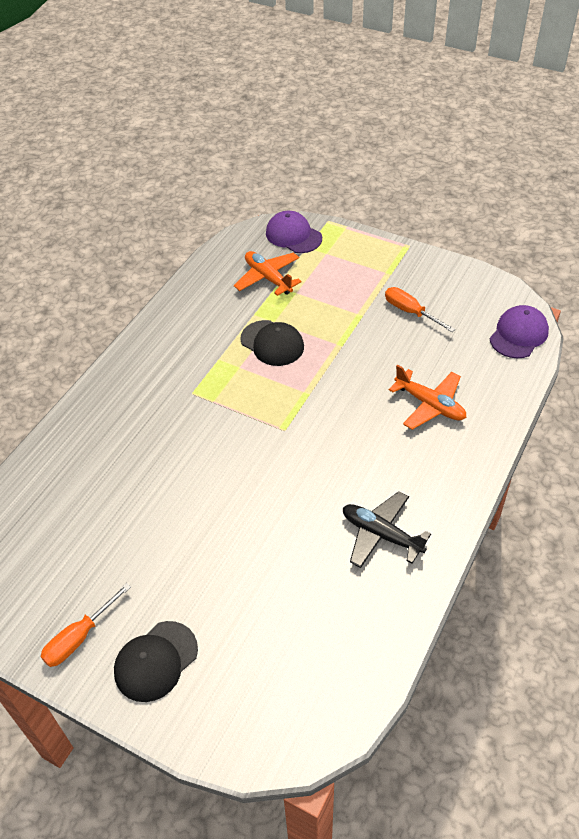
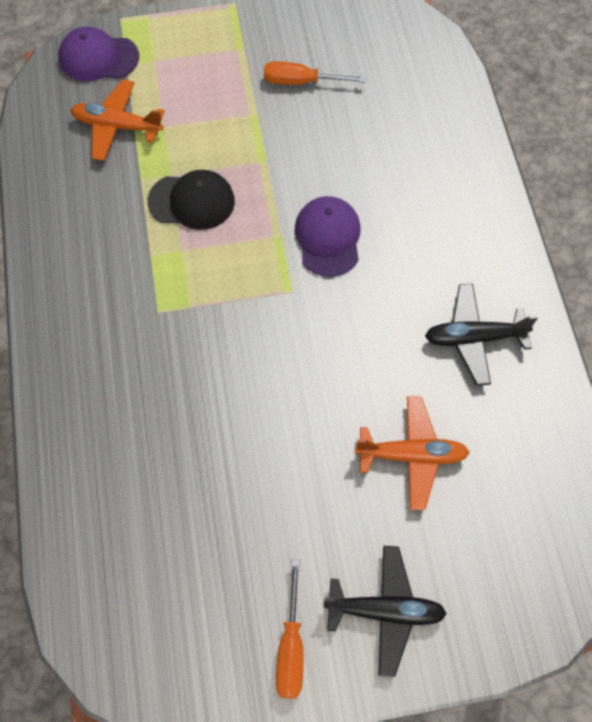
camera: 40 degrees left, 15 degrees up
(156, 661) = (385, 611): black cap -> black plane
(430, 405) = (405, 175): orange plane -> orange plane (412, 455)
(518, 334) = (423, 48): purple cap -> purple cap (328, 238)

